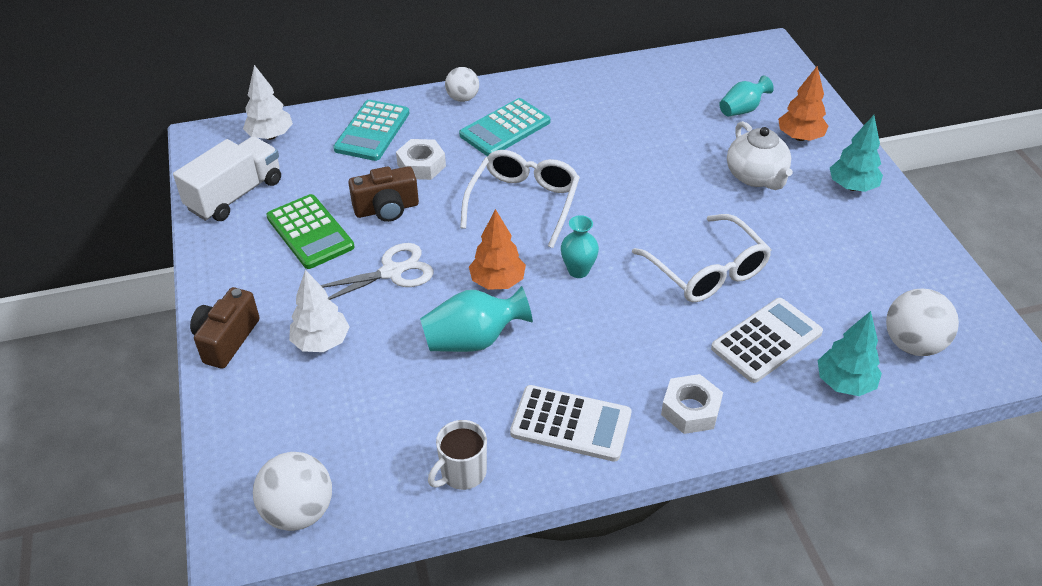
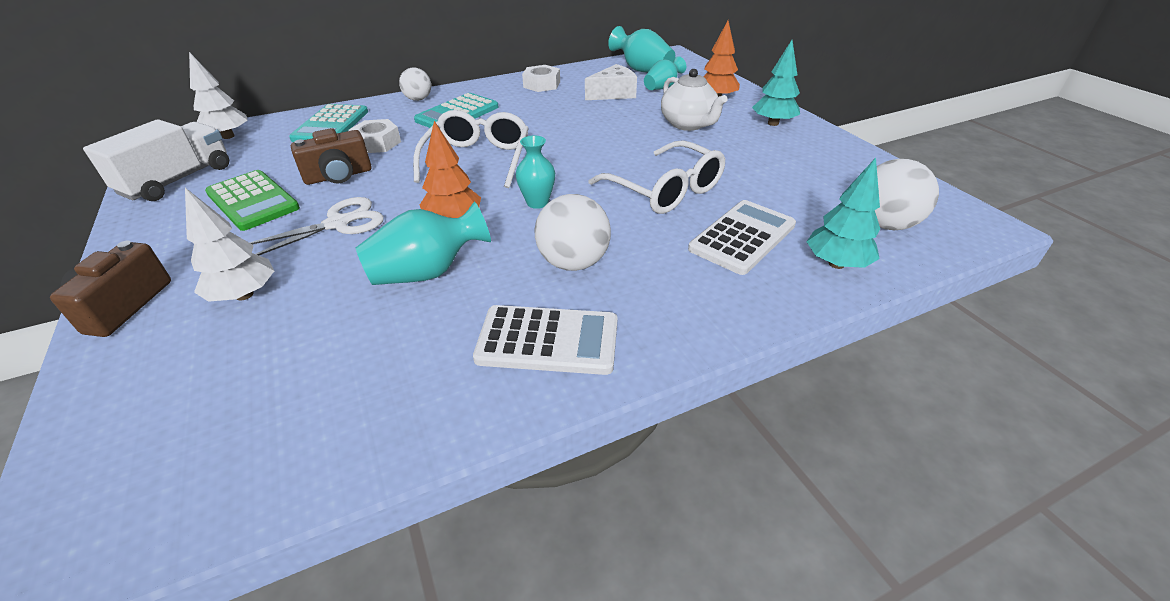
camera: 10 degrees left, 5 degrees down
(299, 511) = (163, 506): white ball -> white ball (573, 262)
(462, 473) = (412, 416): white mug -> none
(682, 114) = (613, 94): none -> white cheese
(690, 410) = (683, 308): white nut -> white nut (542, 84)
(725, 74) = (642, 70): none -> turquoise vase

